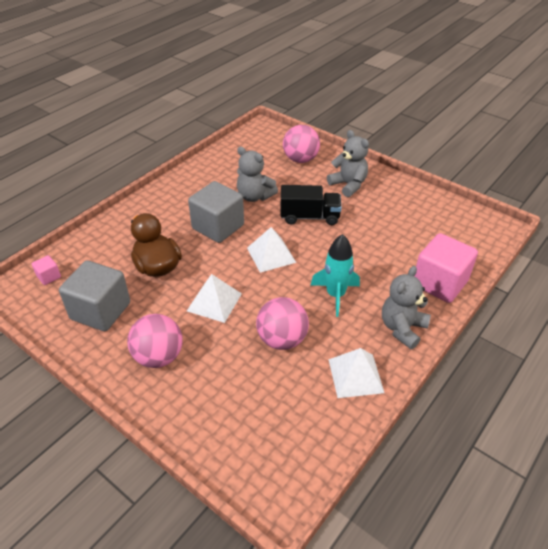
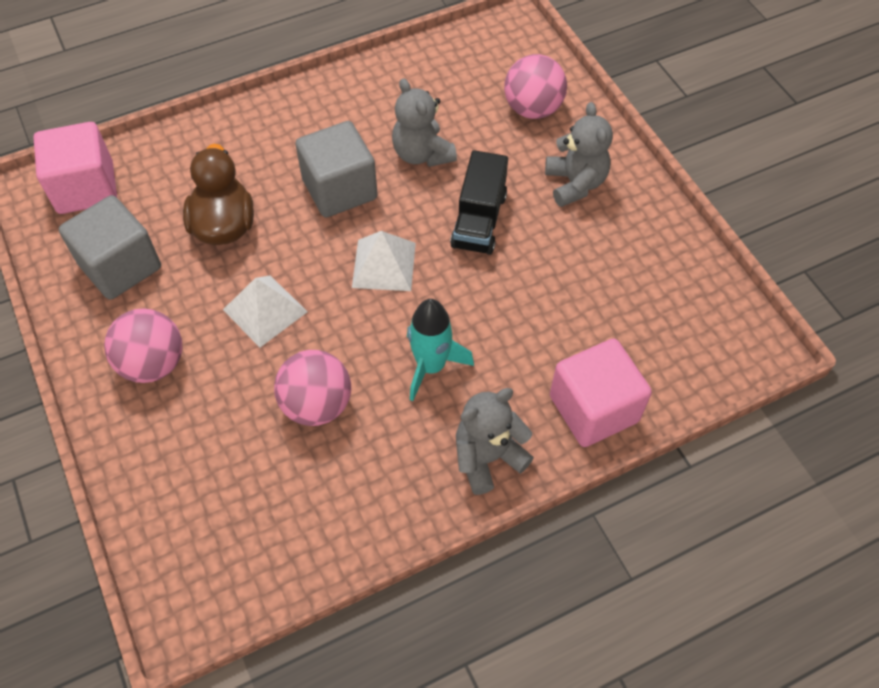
camera: 25 degrees right, 15 degrees up
(49, 276) = (86, 188): pink cube -> pink cube, size x2.27
(309, 217) = (479, 220): black truck -> black truck turned 75 degrees clockwise
(355, 375) = (377, 499): white pyramid -> none

